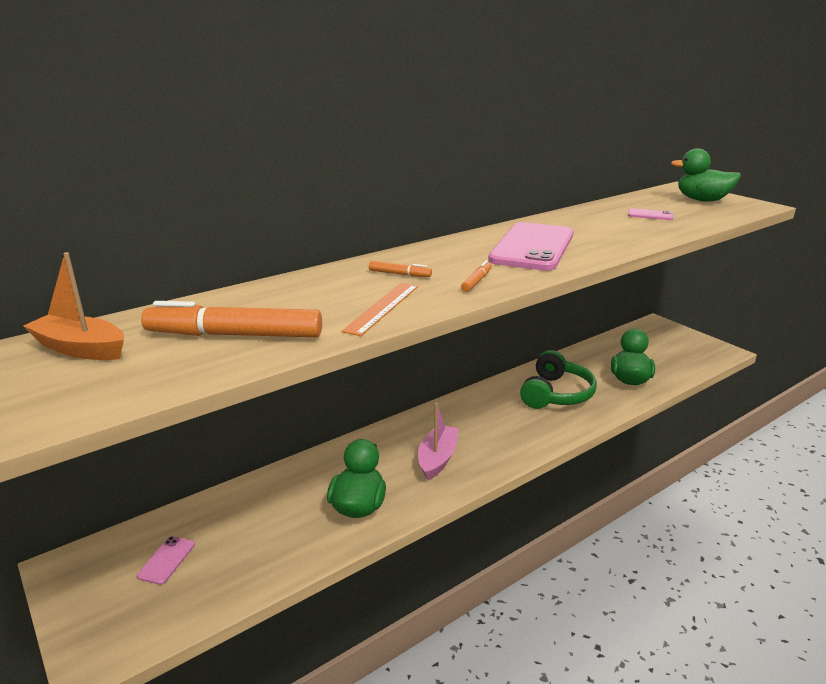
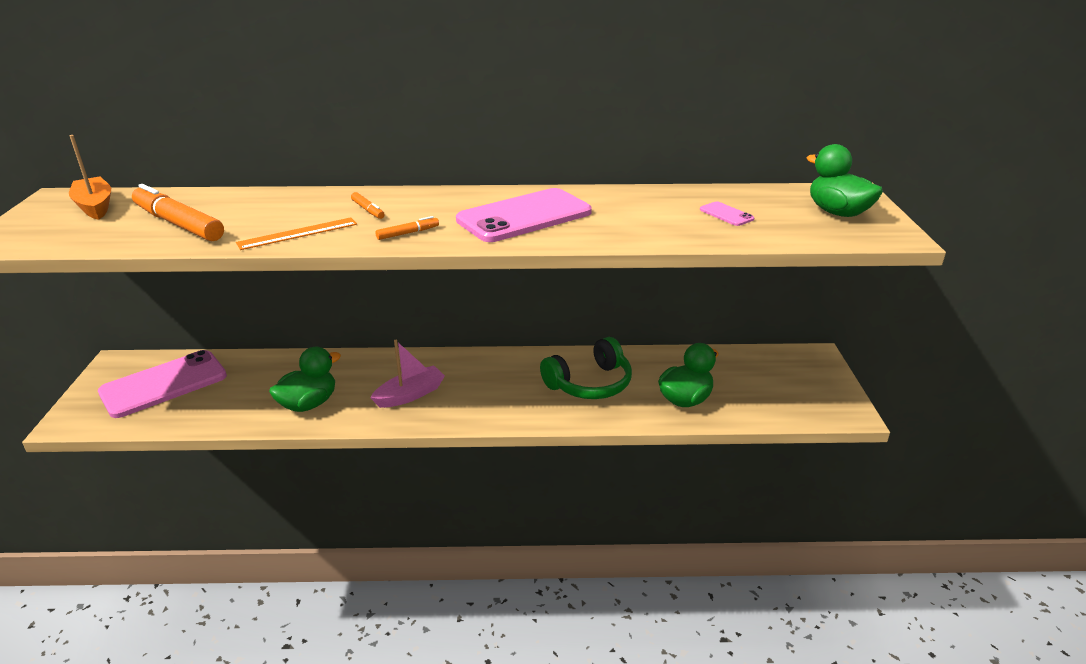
camera: 35 degrees right, 5 degrees up
(166, 560) = (164, 384): pink phone -> pink phone, size x2.44

